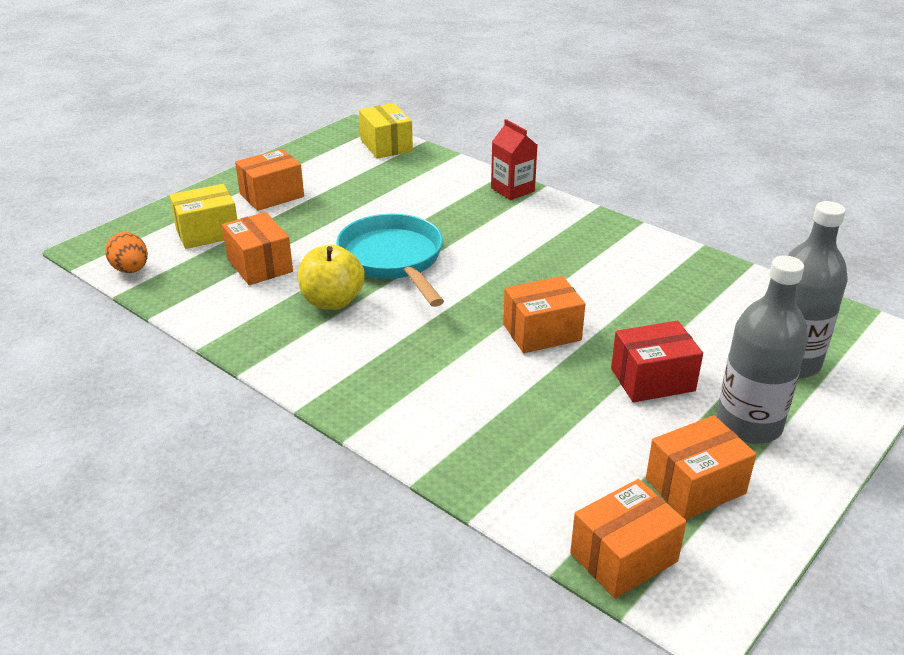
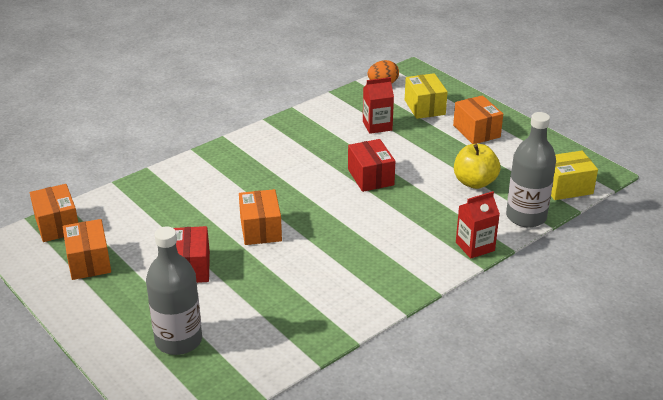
camera: 100 degrees right, 0 degrees up
(260, 265) = (377, 126): orange box -> red carton
(332, 301) = (325, 150): yellow apple -> yellow apple (474, 182)
(393, 260) = (370, 177): turquoise pan -> red box
(748, 424) = (126, 299): grey bottle -> grey bottle (526, 217)

